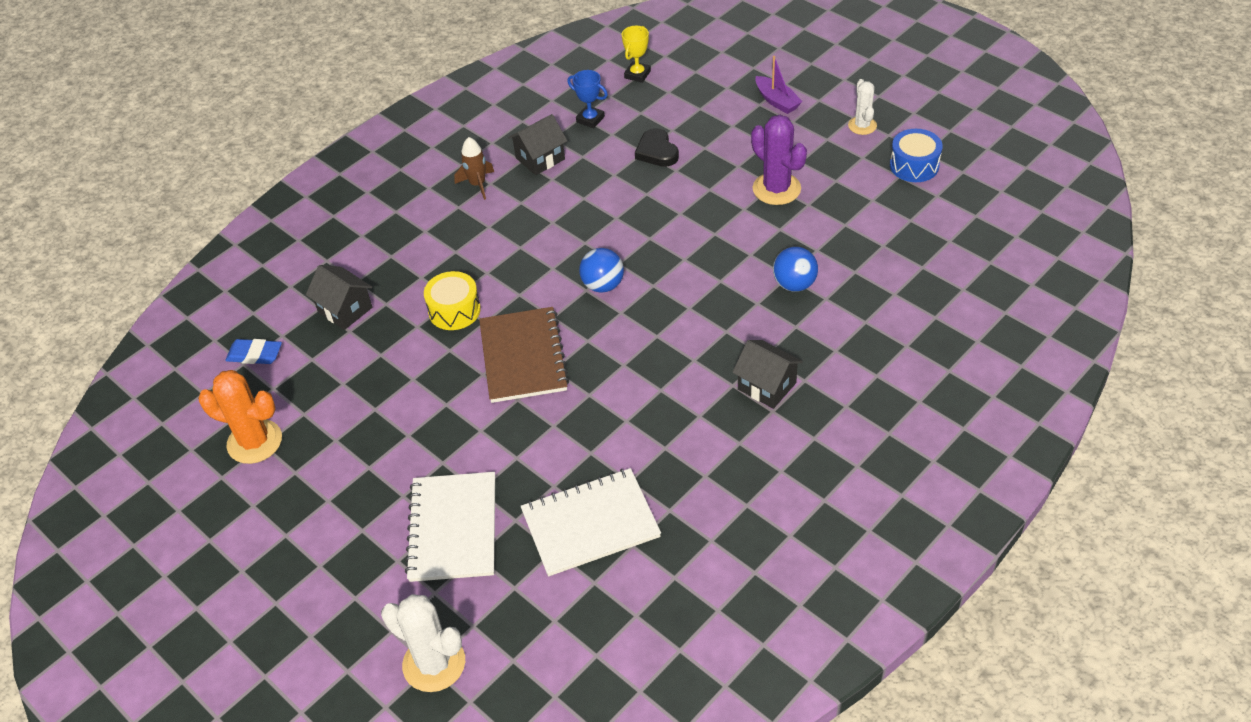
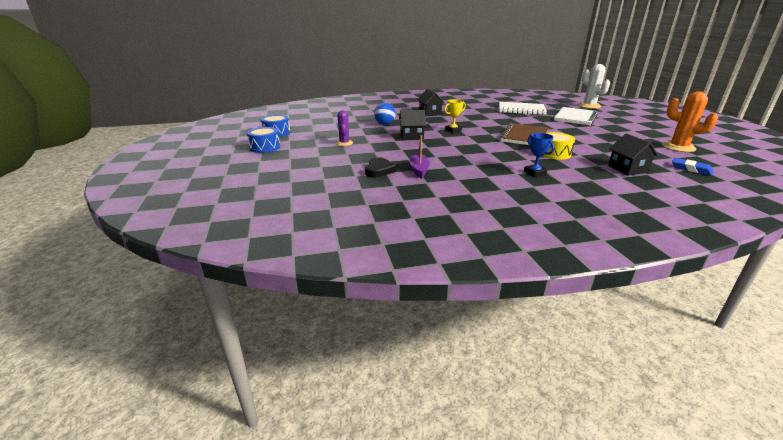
camera: 150 degrees left, 20 degrees down
(477, 184) = (512, 191): brown rocket -> none
(540, 158) = (456, 189): black house -> black house (411, 136)
(590, 119) = (398, 196): blue trophy -> blue trophy (534, 172)
(603, 285) = (467, 142): blue ball -> none
(637, 74) = (329, 208): yellow trophy -> yellow trophy (453, 130)
(776, 189) = (344, 143): purple cactus -> purple cactus, size x0.61
(777, 101) = (279, 167): purple boat -> purple boat (419, 170)
(862, 125) = (265, 147): white cactus -> blue drum

